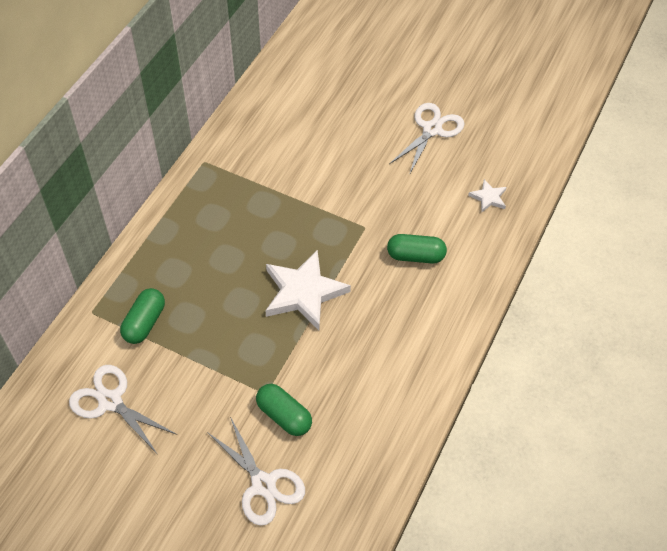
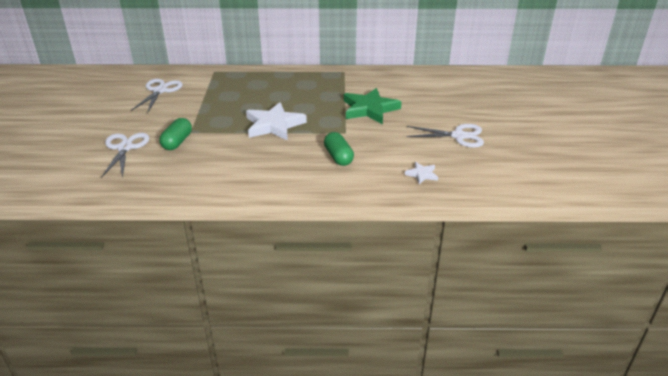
camera: 65 degrees right, 20 degrees down
(144, 323) = (217, 86): green capsule -> none
(263, 484) = (125, 148): white scissors -> white scissors turned 150 degrees clockwise
(324, 179) = (369, 109): none -> green star

